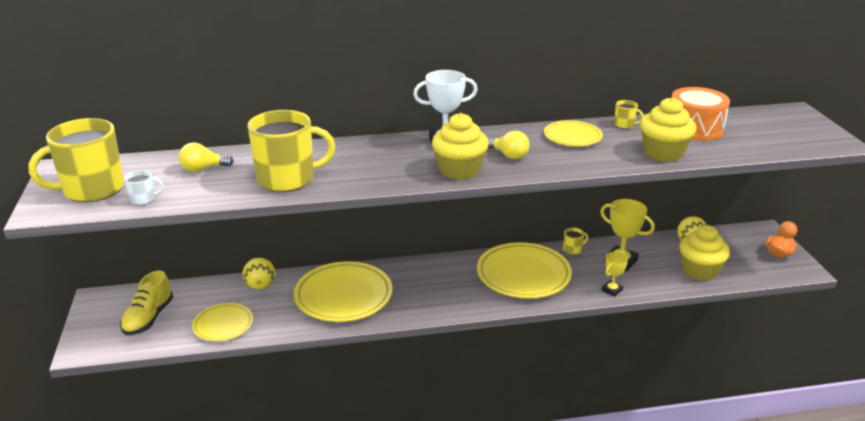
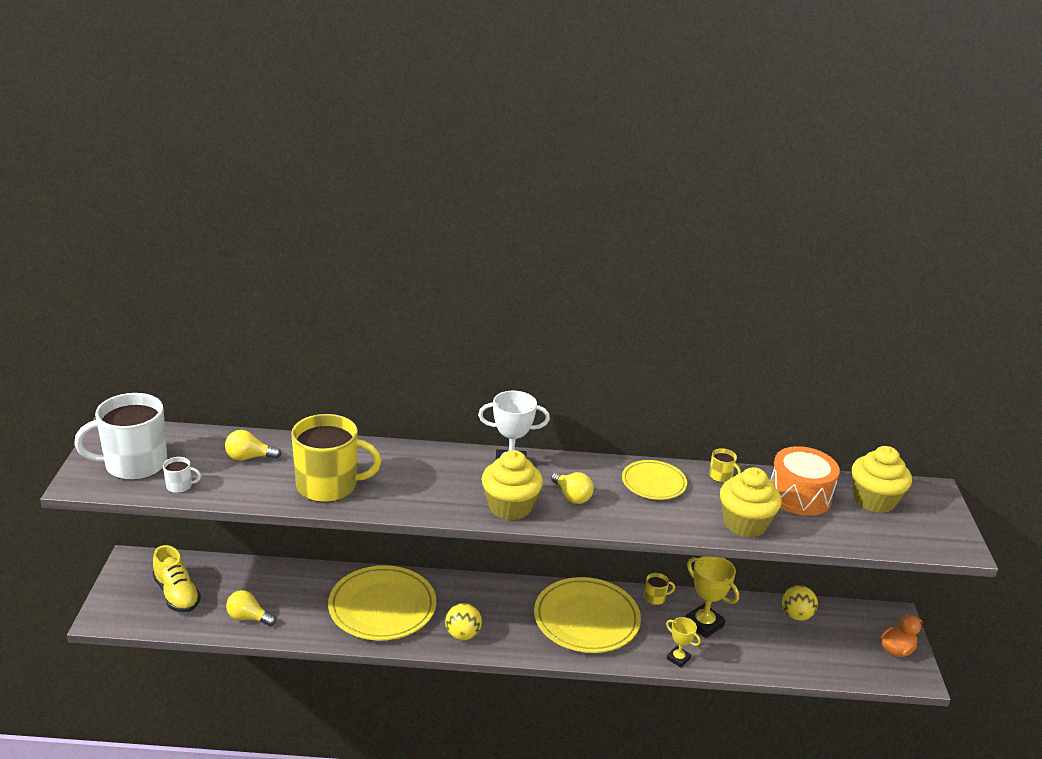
camera: 10 degrees right, 0 degrees up
(92, 189) = (134, 464): yellow mug -> white mug
(149, 318) = (177, 594): yellow shoe -> yellow shoe turned 60 degrees counterclockwise
(223, 325) = (248, 618): yellow plate -> yellow light bulb
(260, 286) = (300, 578): yellow ball -> yellow ball (462, 635)
(612, 290) = (678, 658): yellow trophy -> yellow trophy turned 75 degrees clockwise
(699, 271) = (790, 654): yellow cupcake -> yellow cupcake (874, 500)

